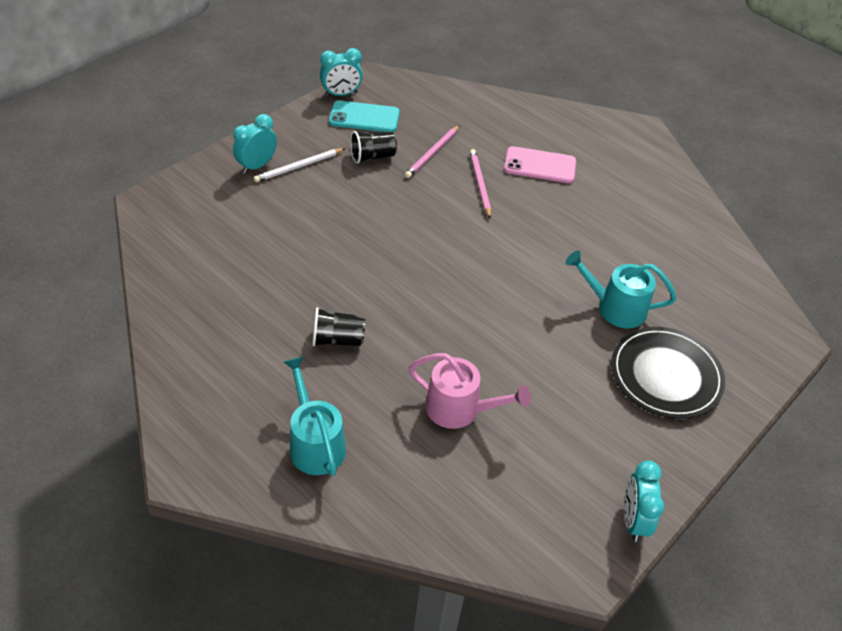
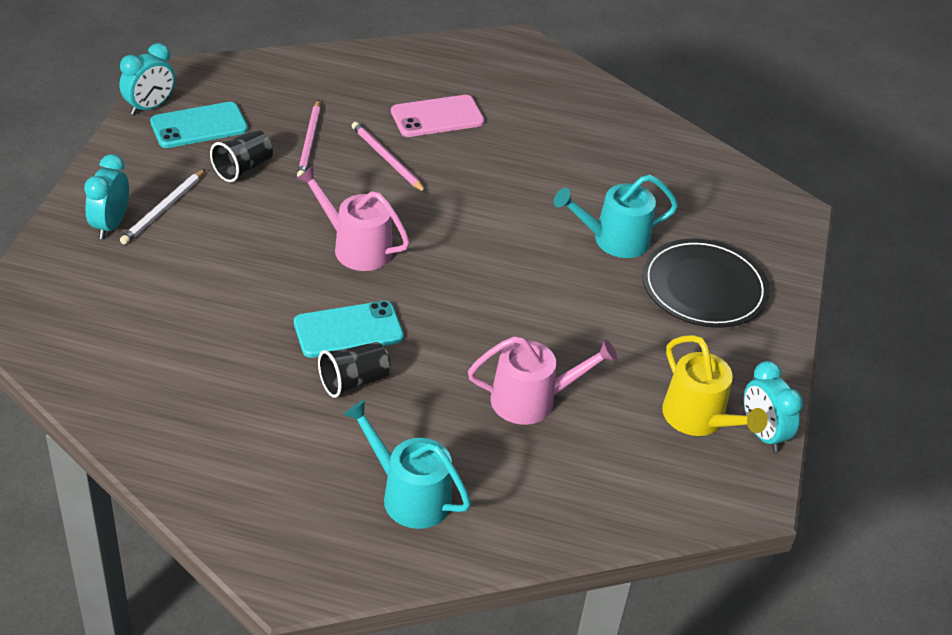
camera: 30 degrees left, 5 degrees down
(361, 299) = (348, 330): none -> turquoise phone
(411, 241) = (356, 247): none -> pink watering can
(586, 482) = (699, 418): none -> yellow watering can

